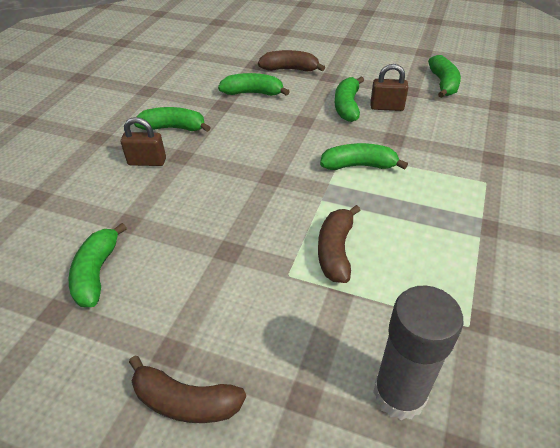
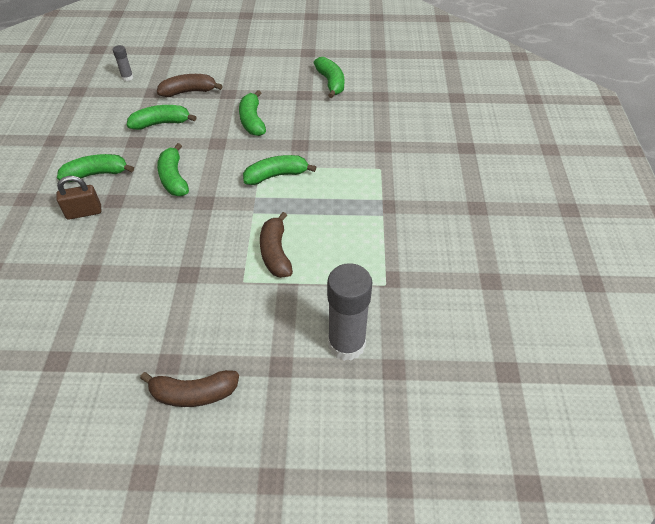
camera: 20 degrees left, 5 degrees up
(97, 273) = (80, 320): green banana -> green banana (174, 178)
(235, 48) = (127, 77): none -> grey glue stick
(386, 107) = (287, 115): brown padlock -> none

